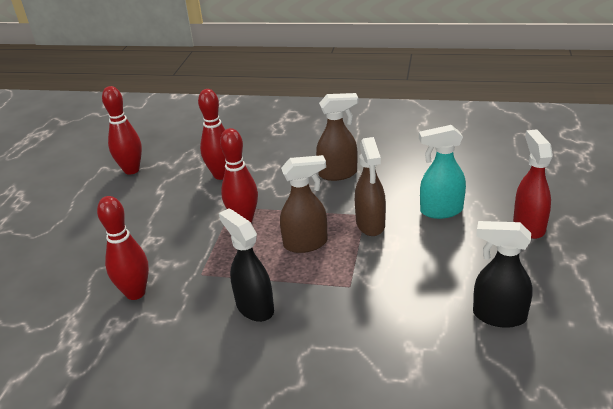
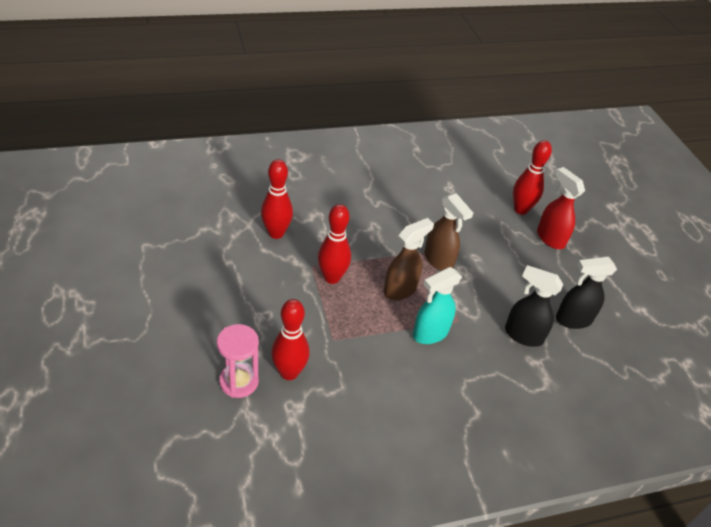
camera: 35 degrees left, 10 degrees up
(85, 289) = (239, 381): none -> pink hourglass
(131, 170) = (180, 243): red bowling pin -> red bowling pin (520, 209)
(254, 307) = (400, 359): black spray bottle -> black spray bottle (523, 335)
(338, 174) = (380, 214): brown spray bottle -> none
(440, 211) = (482, 237): turquoise spray bottle -> turquoise spray bottle (430, 333)

